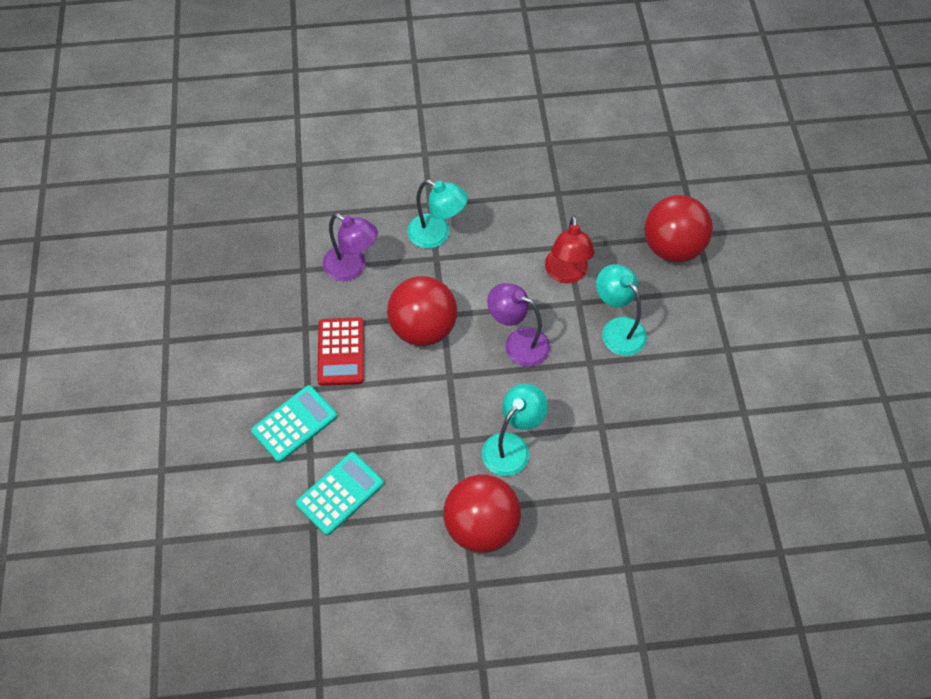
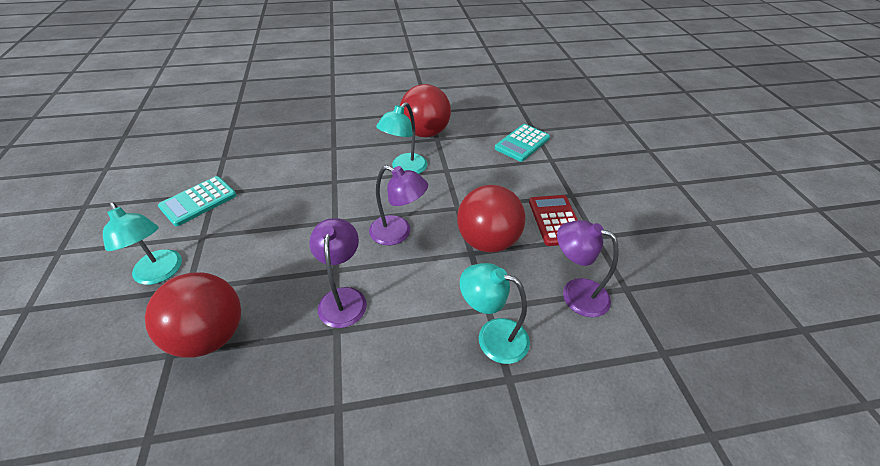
camera: 175 degrees right, 15 degrees down
(294, 424) = (571, 175): turquoise calculator -> turquoise calculator (198, 201)
(566, 274) = (343, 298): red lamp -> purple lamp
(617, 329) = (302, 248): turquoise lamp -> turquoise lamp (161, 273)

